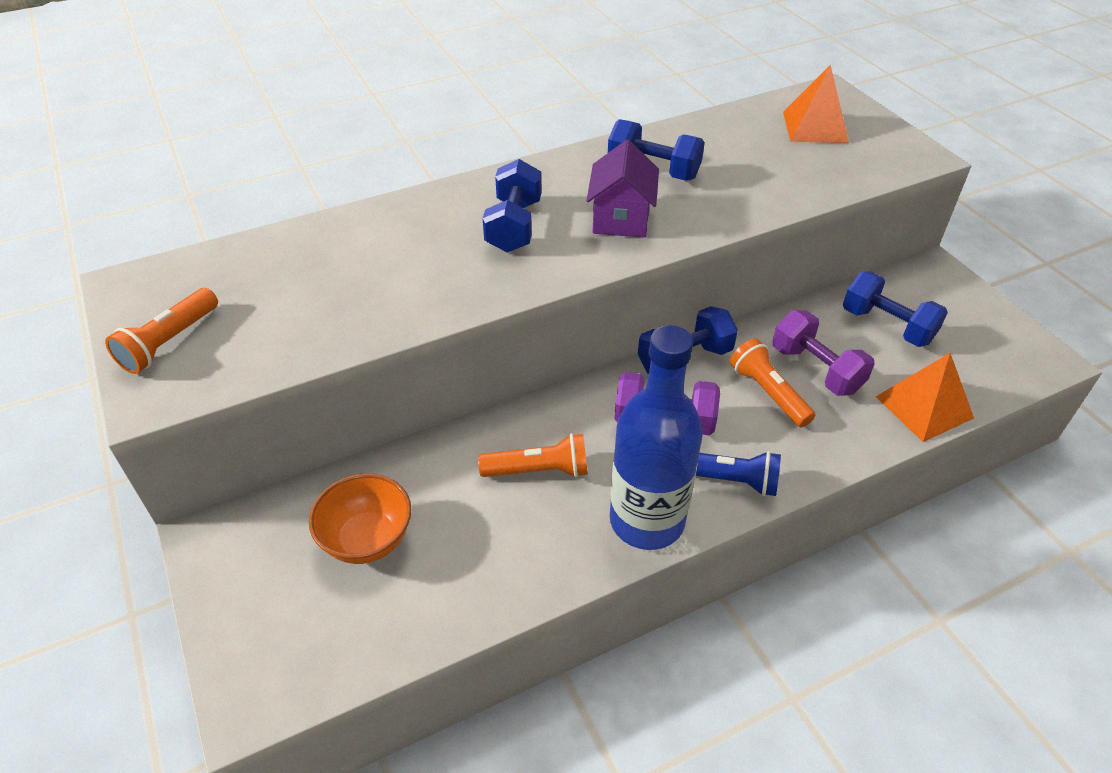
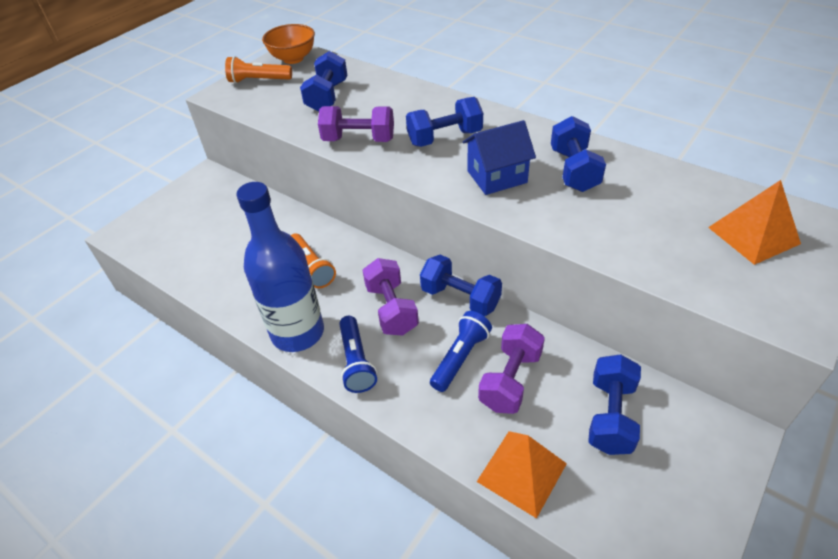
camera: 65 degrees right, 0 degrees up
(307, 287) = (327, 96): none -> blue dumbbell
(367, 540) = (228, 225): orange bowl -> orange bowl (293, 59)
(446, 292) = (359, 140): none -> purple dumbbell
(621, 218) = (497, 177): purple house -> blue house
(768, 393) = (460, 358): orange flashlight -> blue flashlight

